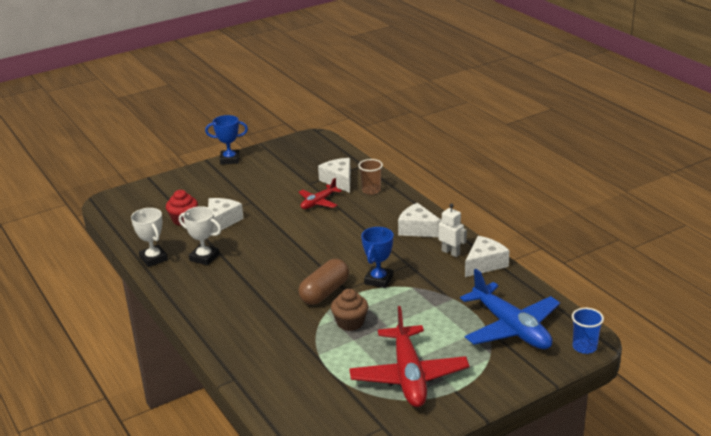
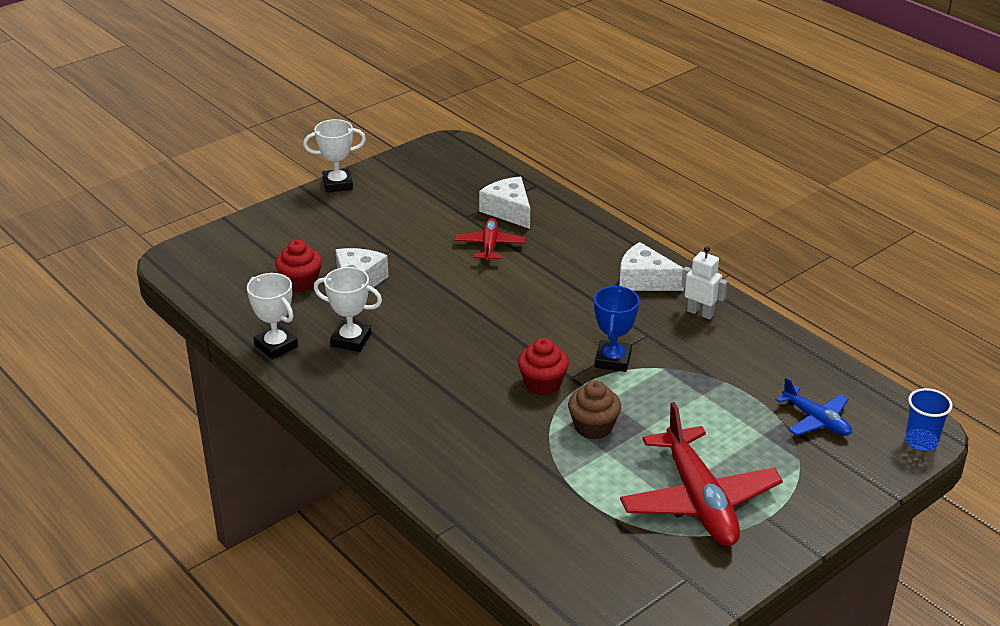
camera: 10 degrees left, 5 degrees up
(230, 159) = (337, 184): blue trophy -> white trophy
(318, 202) = (489, 246): red plane -> red plane turned 150 degrees clockwise
(324, 292) = (542, 383): brown capsule -> red cupcake
(371, 190) = (559, 224): brown cup -> none
(484, 264) = (752, 327): white cheese -> none
(511, 328) = (816, 420): blue plane -> blue plane, size x0.53

